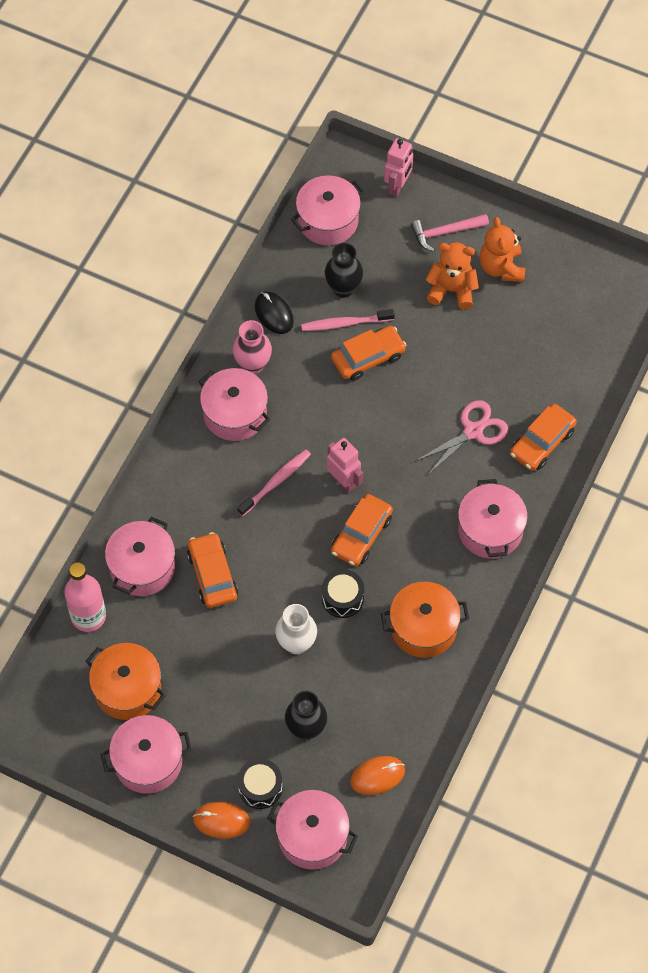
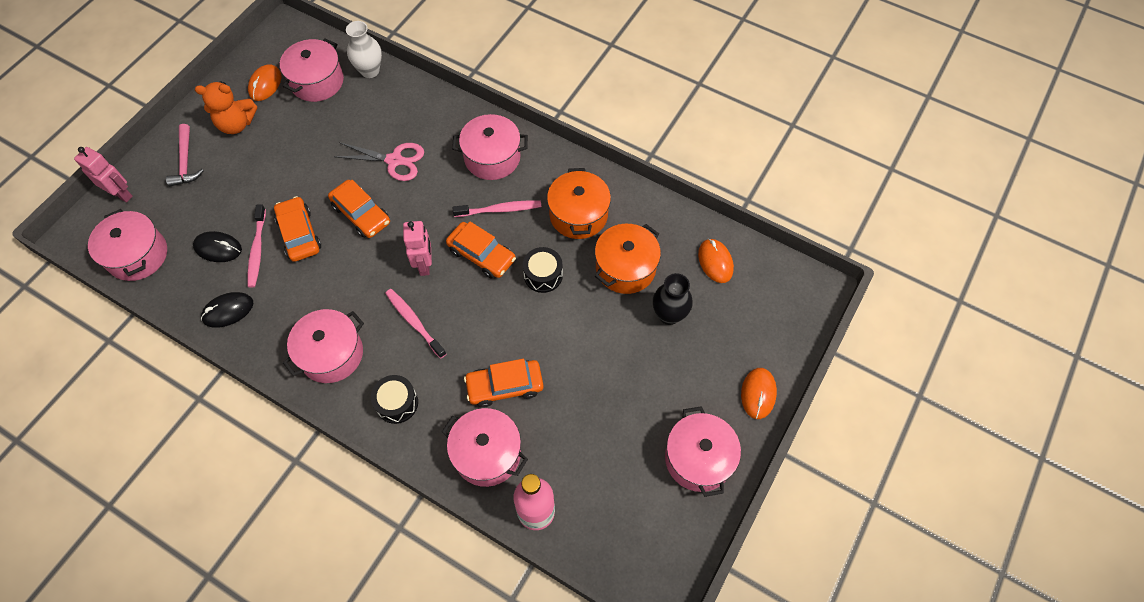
camera: 85 degrees left, 0 degrees up
(127, 689) = (620, 475): orange pot -> orange pot (625, 268)
(253, 364) = (280, 334): pink vase -> none
(260, 788) = (725, 358): black drum -> black drum (397, 403)
(296, 643) = (584, 317): white vase -> white vase (370, 71)
(312, 836) = (771, 317): pink pot -> pink pot (317, 81)
(343, 288) = (218, 248): black vase -> black mouse
(343, 481) = (425, 265): pink robot -> pink robot turned 120 degrees clockwise
(421, 546) = (500, 210): none -> pink toothbrush
(452, 290) = (248, 162): orange teddy bear -> none
(473, 431) = (394, 160): pink scissors -> pink scissors turned 135 degrees clockwise
(542, 442) = (416, 113): orange car -> orange car (361, 214)
(560, 282) = (265, 84): none -> orange mouse

